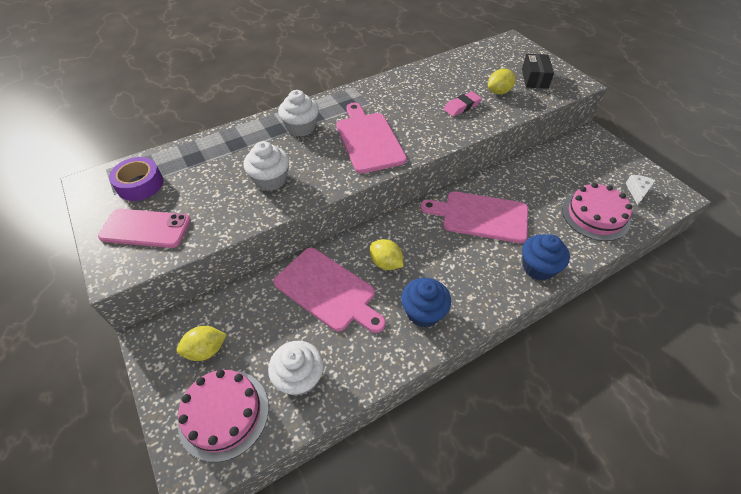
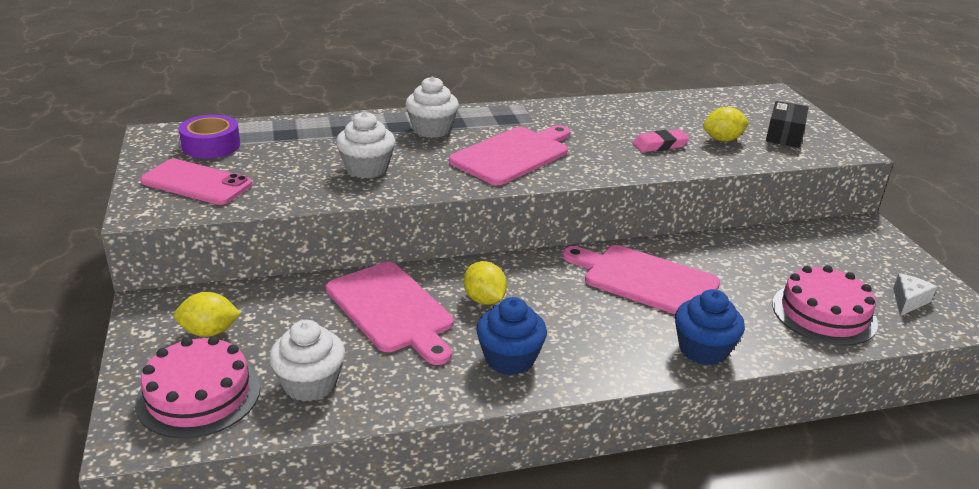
camera: 15 degrees right, 20 degrees down
(369, 140) = (513, 155): pink cutting board -> pink cutting board turned 45 degrees clockwise

